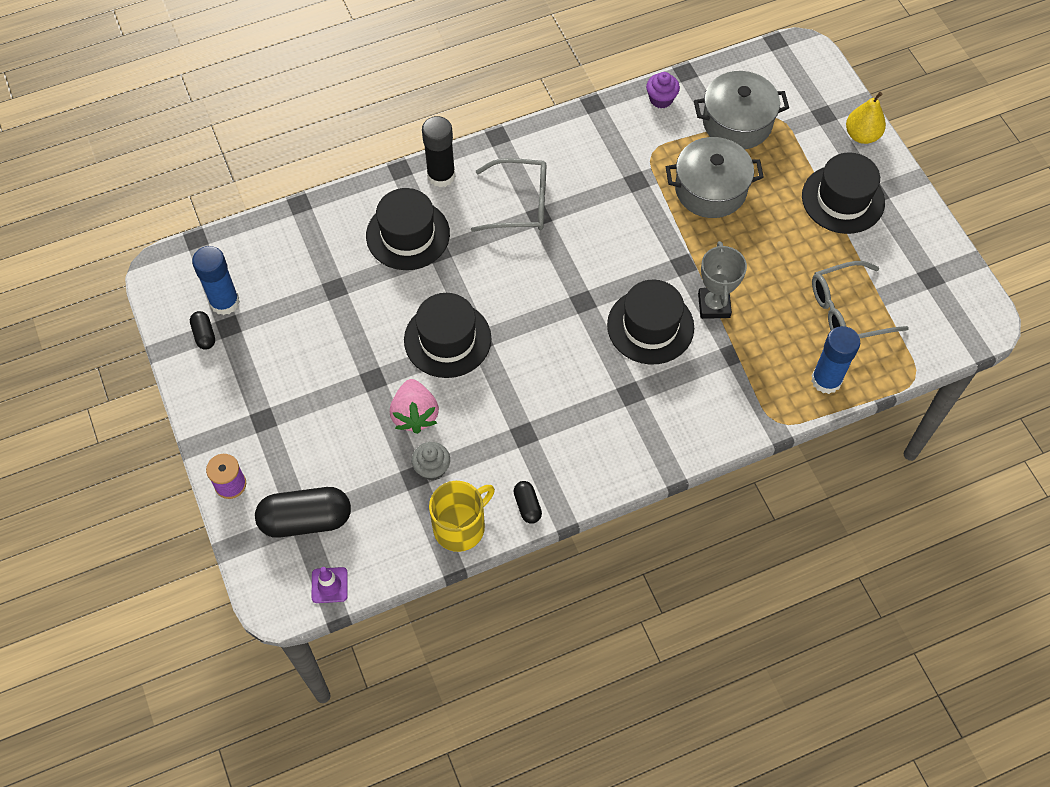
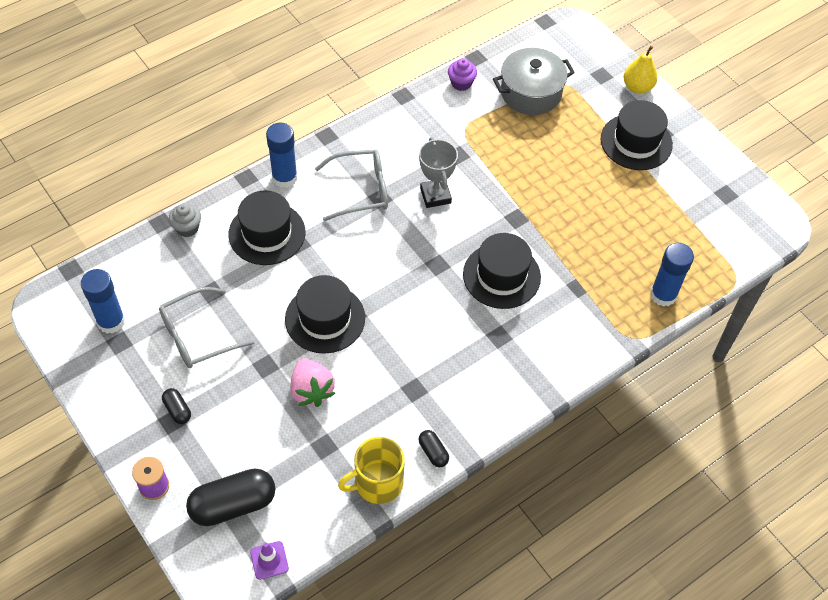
camera: 15 degrees left, 5 degrees down
(204, 335) = (98, 354): black capsule -> black capsule (177, 410)
(432, 468) = (339, 435): grey cupcake -> grey cupcake (187, 228)
(441, 175) = (284, 177): black glue stick -> blue glue stick
(460, 527) = (377, 483): yellow mug -> yellow mug turned 150 degrees counterclockwise
(710, 189) = (523, 151): grey pot -> none
(714, 305) = (551, 248): grey trophy -> grey trophy (435, 195)
(847, 311) = (665, 233): grey glasses -> grey glasses (198, 335)

